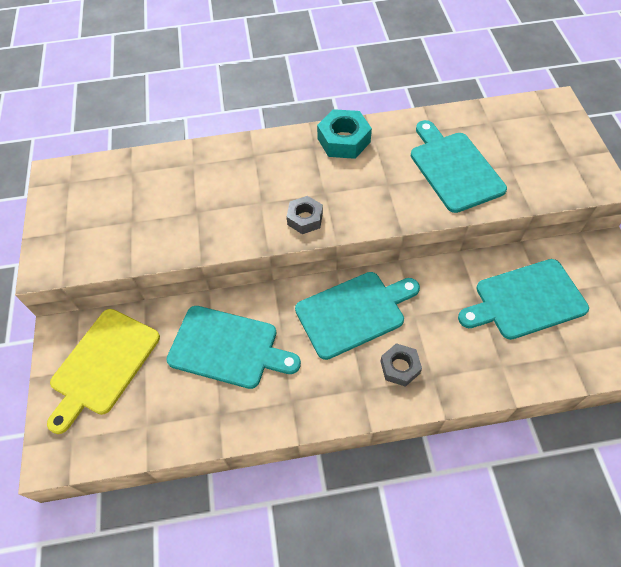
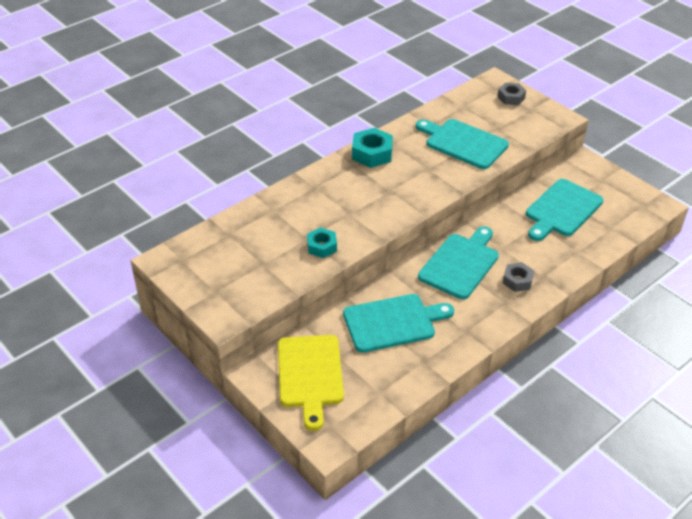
camera: 35 degrees left, 15 degrees down
(201, 229) = (322, 246): none -> turquoise nut
(305, 218) = (390, 211): grey nut -> grey nut (511, 97)

